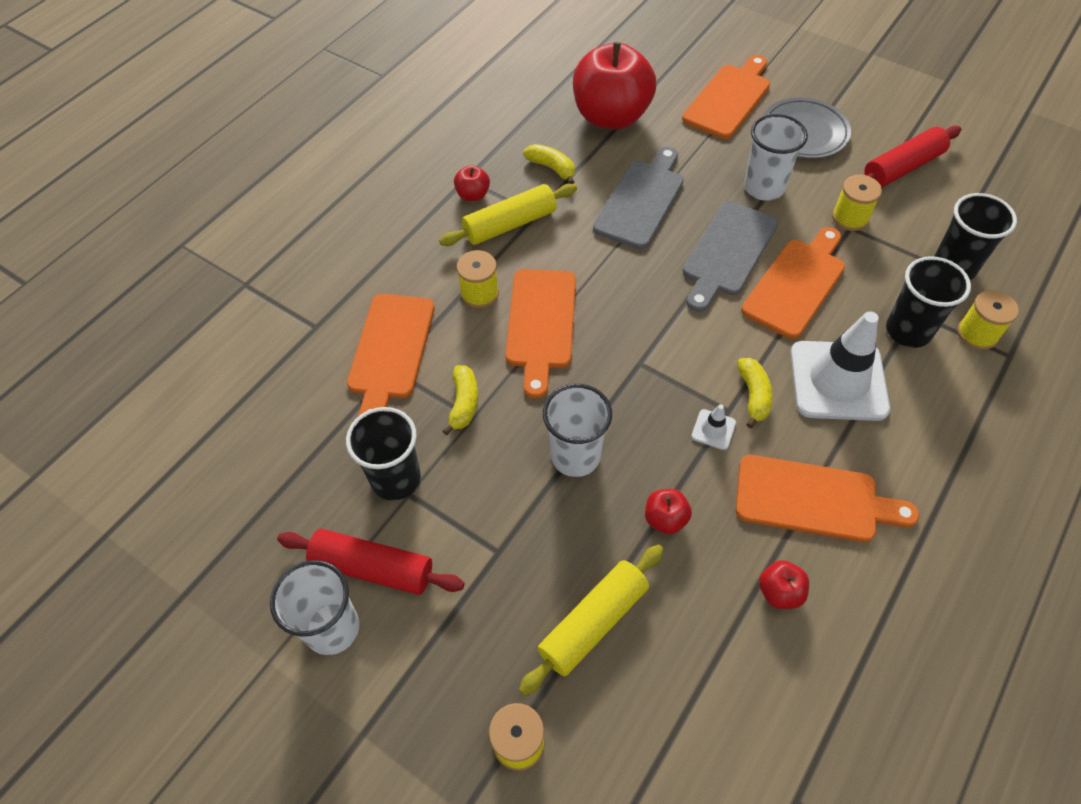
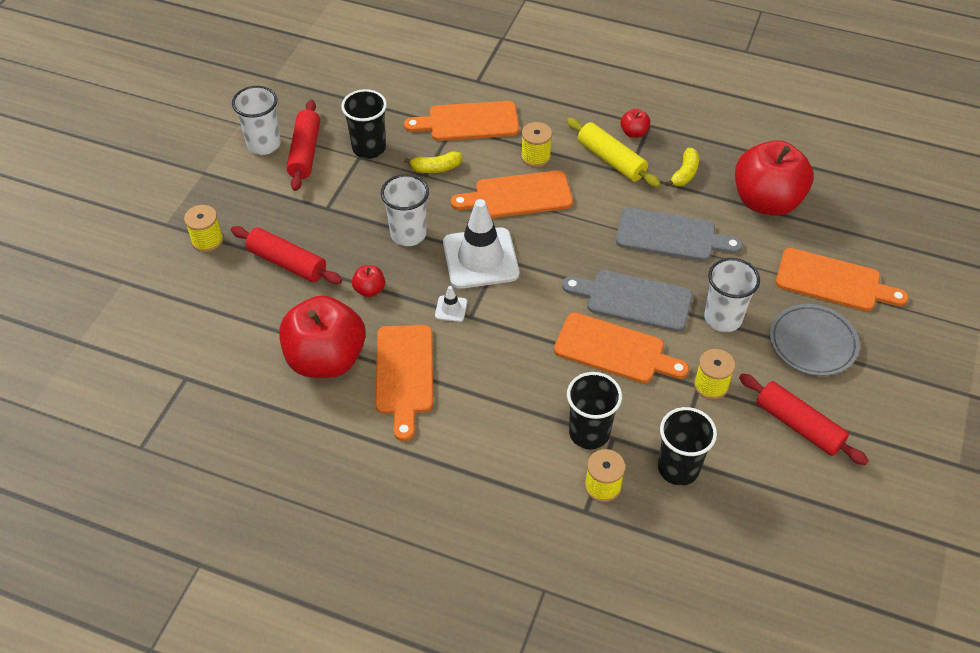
camera: 75 degrees right, 5 degrees down
(593, 623) = (287, 263): yellow rolling pin -> red rolling pin
(753, 395) = (489, 330): yellow banana -> none
(779, 592) = (326, 359): red apple -> red apple, size x2.43
(838, 381) = (519, 384): white traffic cone -> white traffic cone (480, 258)

